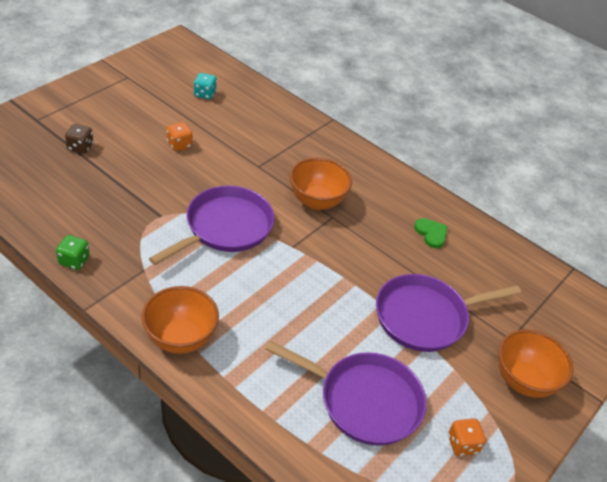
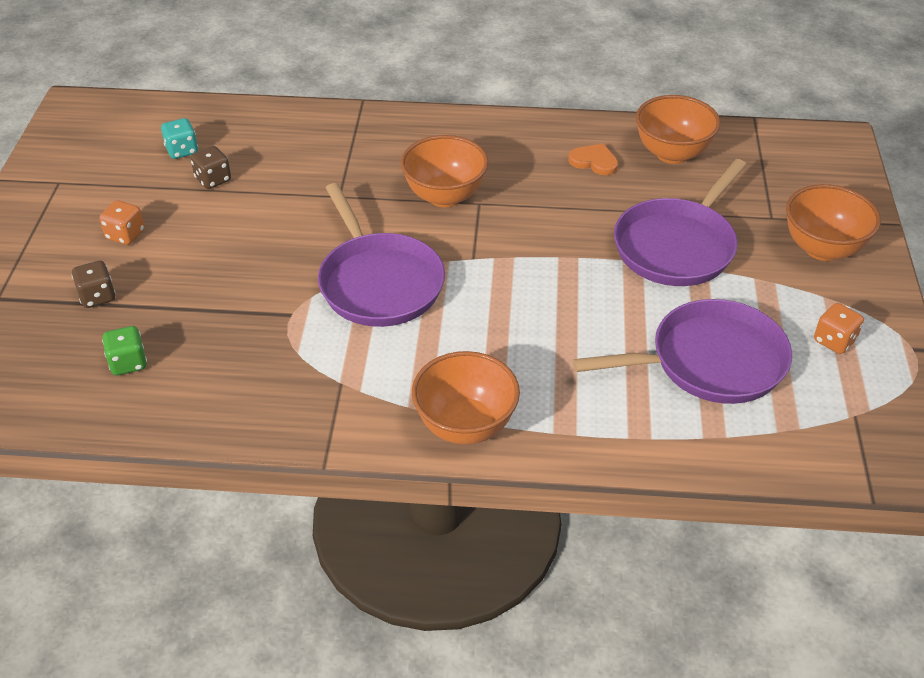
camera: 30 degrees left, 0 degrees up
(74, 261) = (247, 425): green dice -> green dice (128, 363)
(179, 145) = (219, 224): orange dice -> orange dice (125, 235)
(203, 119) = (213, 180): none -> brown dice
(225, 227) = (379, 282): purple pan -> purple pan turned 150 degrees clockwise
(431, 233) = (594, 161): green heart -> orange heart
(488, 258) = (672, 154): none -> orange bowl

